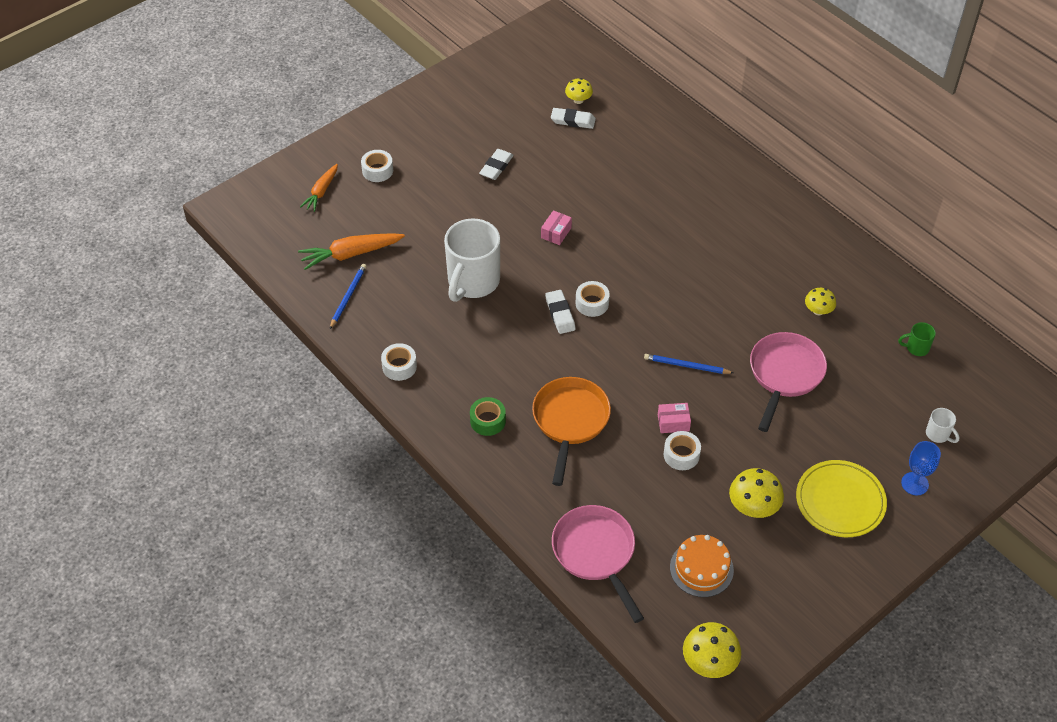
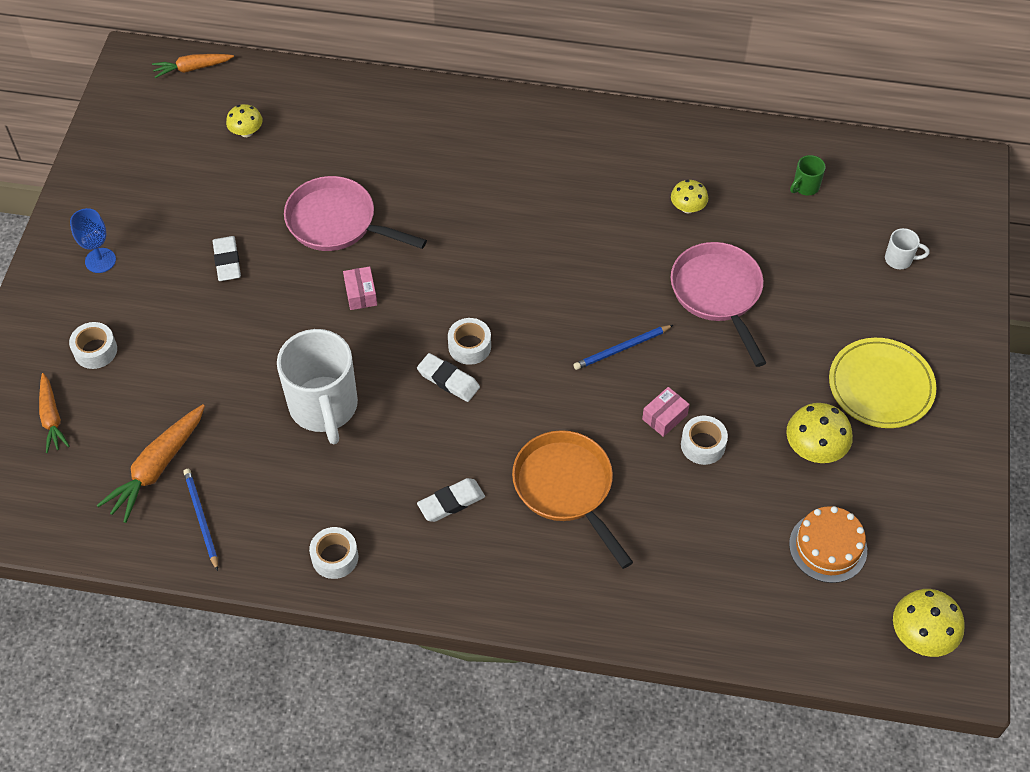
camera: 40 degrees left, 5 degrees up
(488, 421) = (485, 549): green tape -> none
(573, 121) = (262, 158): white eraser -> white eraser (451, 502)
(581, 45) = (192, 68): none -> orange carrot
(596, 553) = (721, 608): pink pan -> pink pan (337, 222)
(914, 483) = (924, 322): blue goblet -> blue goblet (100, 260)

